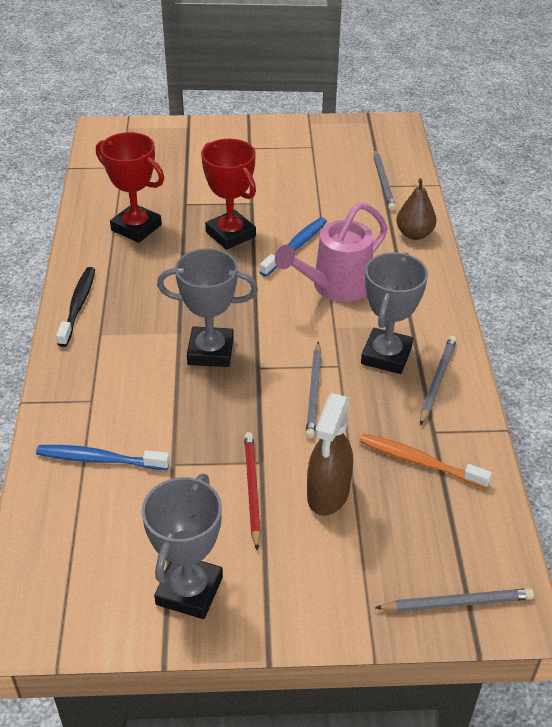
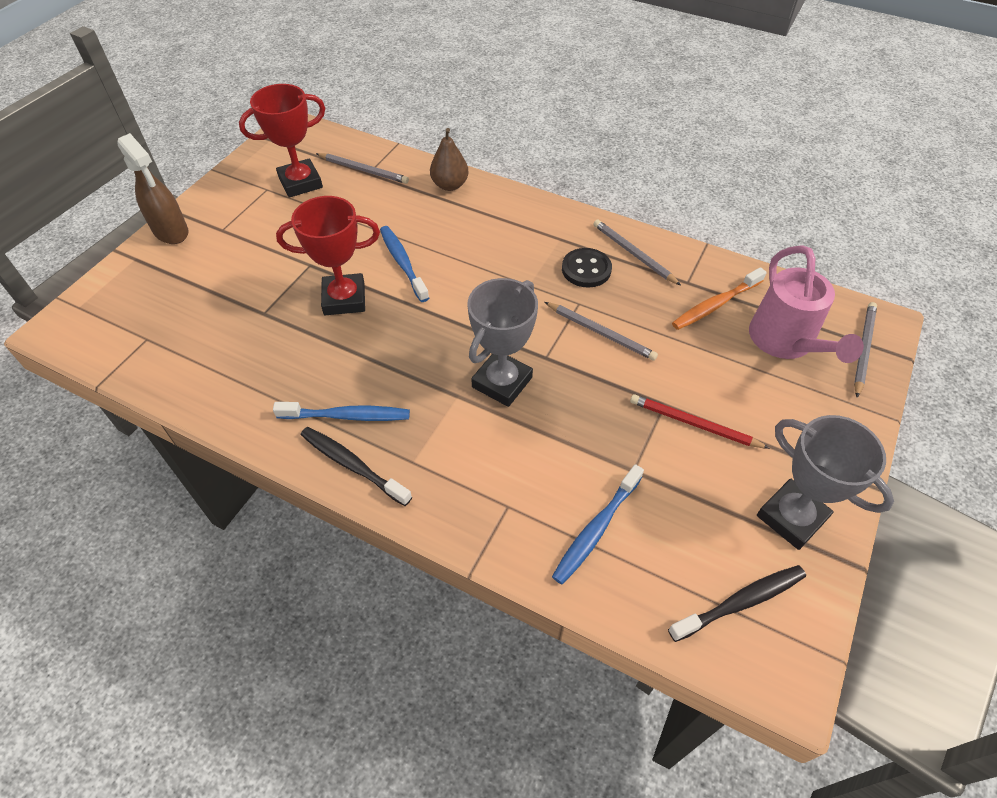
camera: 60 degrees left, 10 degrees up
(79, 575) = (740, 602): none -> black toothbrush
(119, 284) = (347, 416): none -> blue toothbrush
(136, 228) = (266, 367): red trophy -> red trophy (300, 183)
(328, 494) = (723, 375): brown spray bottle -> brown spray bottle (171, 232)
(334, 287) = (478, 262): pink watering can -> pink watering can (786, 343)
(386, 355) = (586, 269): grey trophy -> black button

